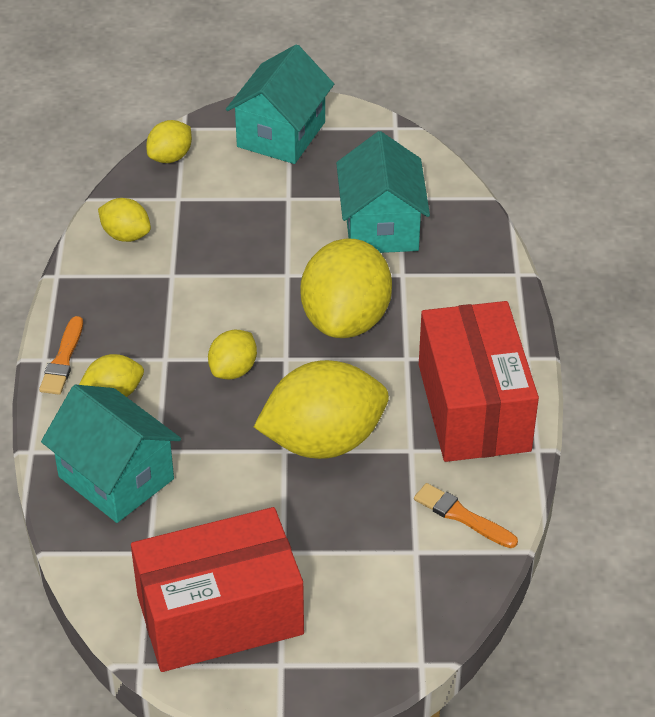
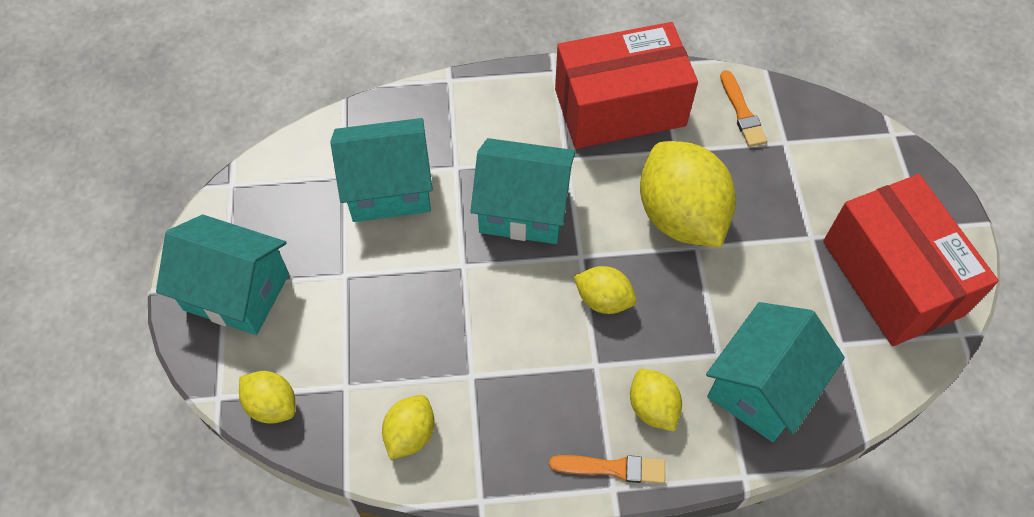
camera: 95 degrees left, 15 degrees up
(346, 320) = (523, 209): yellow lemon -> turquoise house
(462, 516) = (742, 112): orange brush -> orange brush turned 45 degrees counterclockwise

